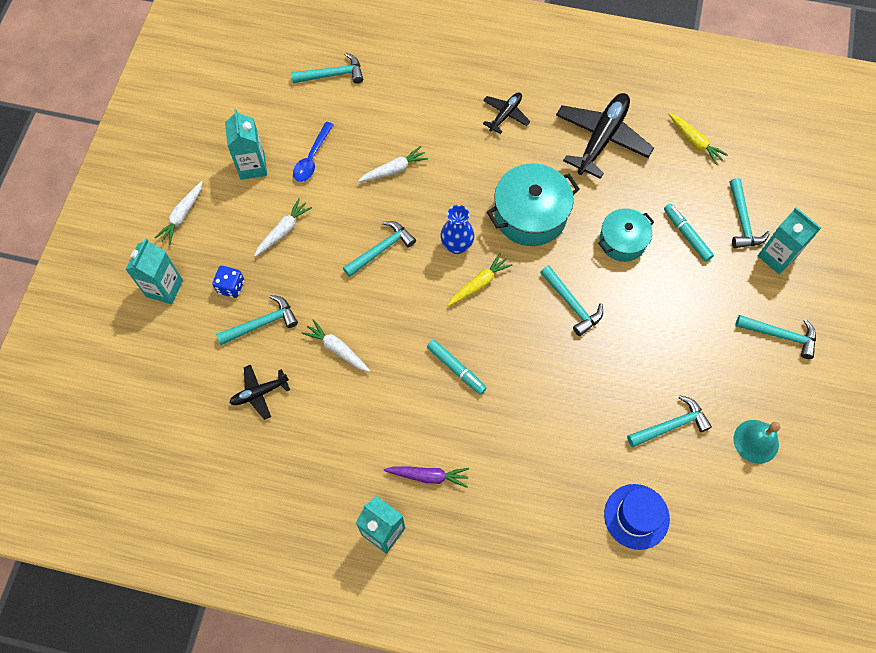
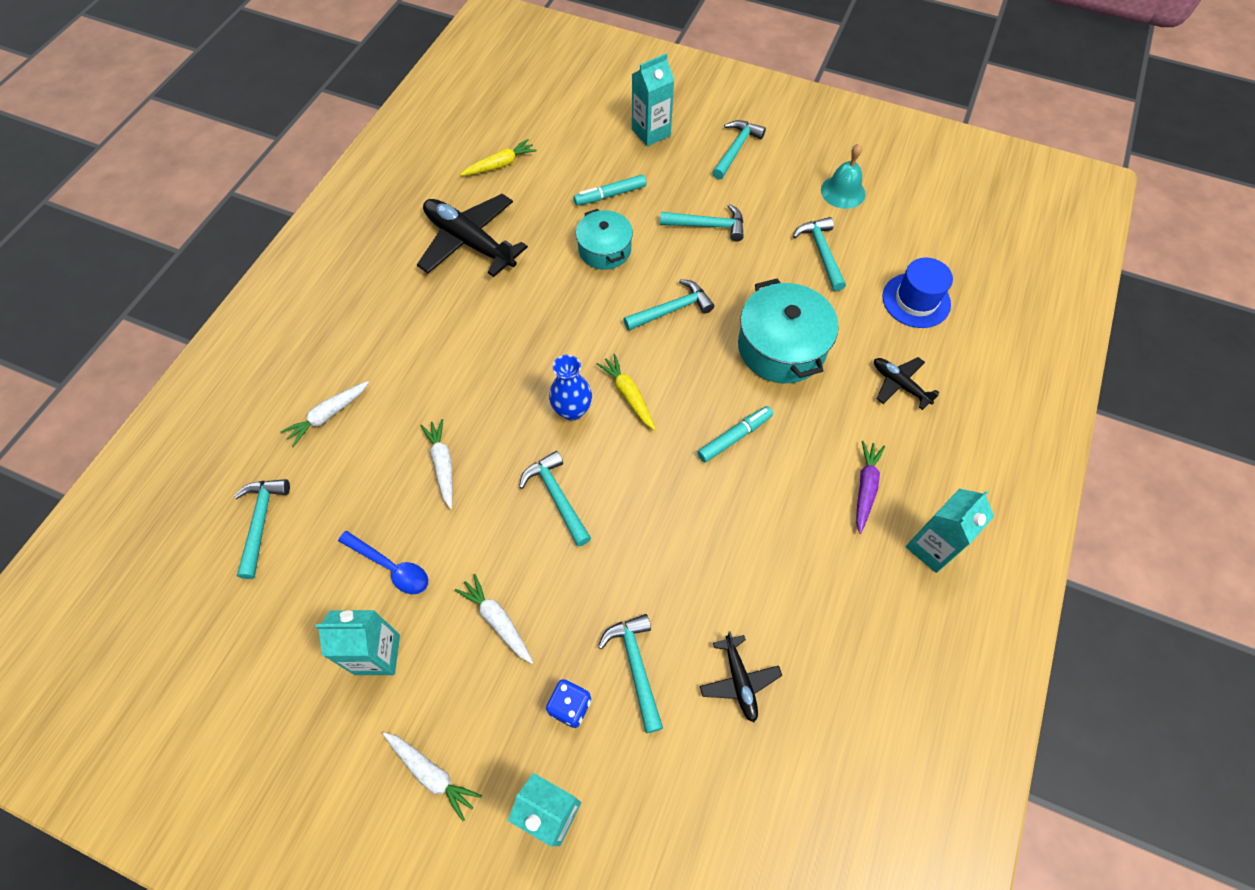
camera: 80 degrees left, 5 degrees down
(337, 349) = (689, 570): white carrot -> white carrot (328, 415)
(505, 114) = (403, 328): black plane -> black plane (899, 384)
(530, 215) = (550, 328): turquoise pot -> turquoise pot (781, 347)
(742, 221) = (605, 148): turquoise hammer -> turquoise hammer (707, 226)

